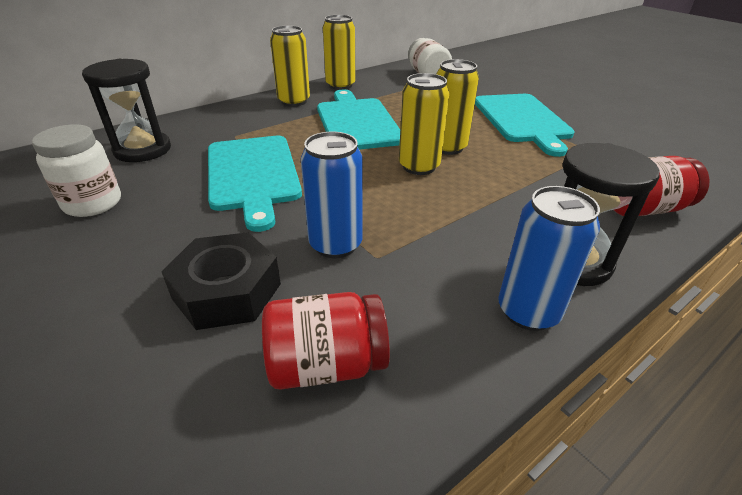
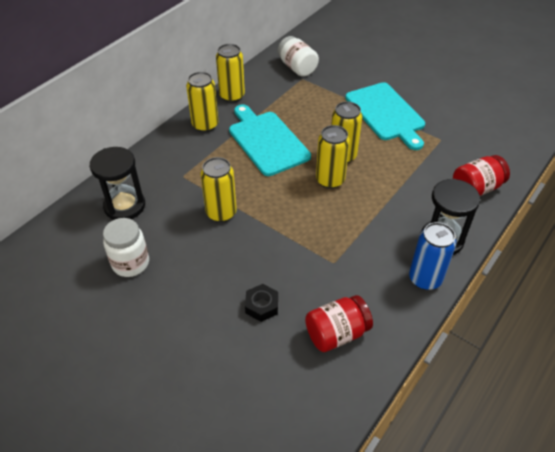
camera: 15 degrees left, 10 degrees up
(227, 291) = (262, 306): black nut -> black nut, size x0.60
(252, 174) = (221, 213): turquoise cutting board -> yellow can
(335, 244) = (306, 259): blue can -> none

